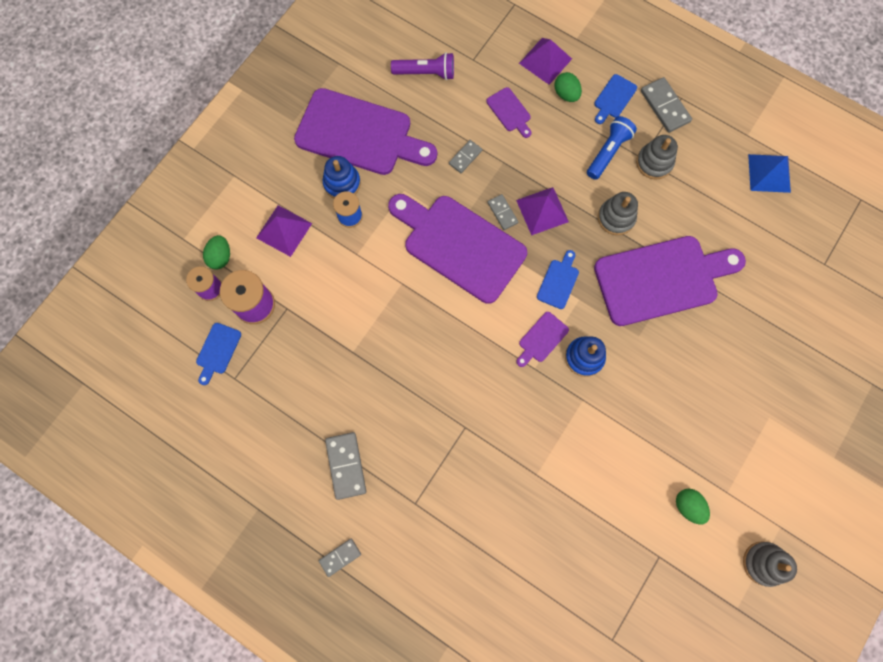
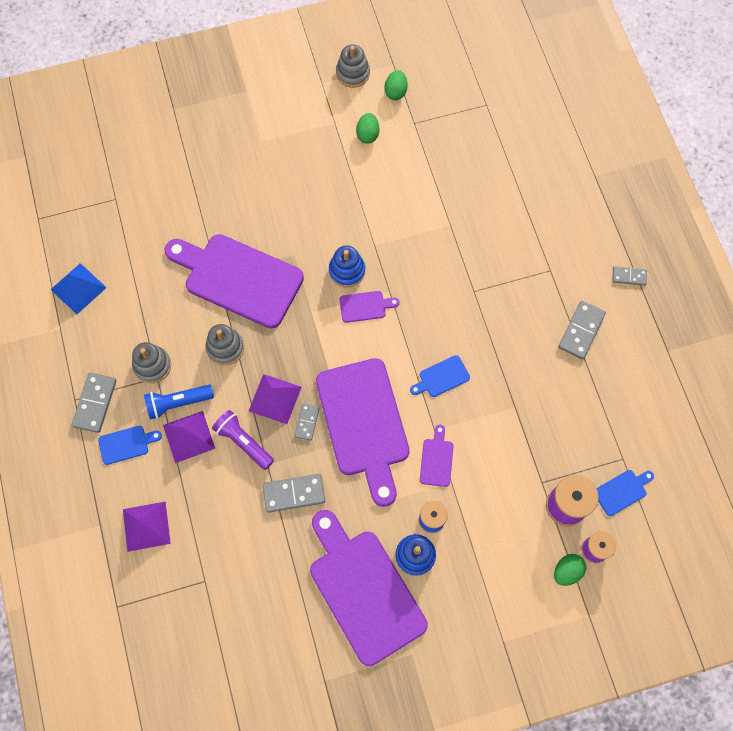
camera: 140 degrees left, 5 degrees down
(284, 230) = (496, 552): purple pyramid -> purple pyramid (189, 436)
(426, 73) = (257, 602): purple flashlight -> purple flashlight (243, 442)
(465, 157) = (294, 494): grey domino -> grey domino, size x1.64
(509, 111) = (220, 504): purple cutting board -> purple cutting board (436, 459)
(558, 281) = (314, 336): blue cutting board -> blue cutting board (441, 377)
(566, 94) = (160, 480): green egg -> green egg (395, 92)

